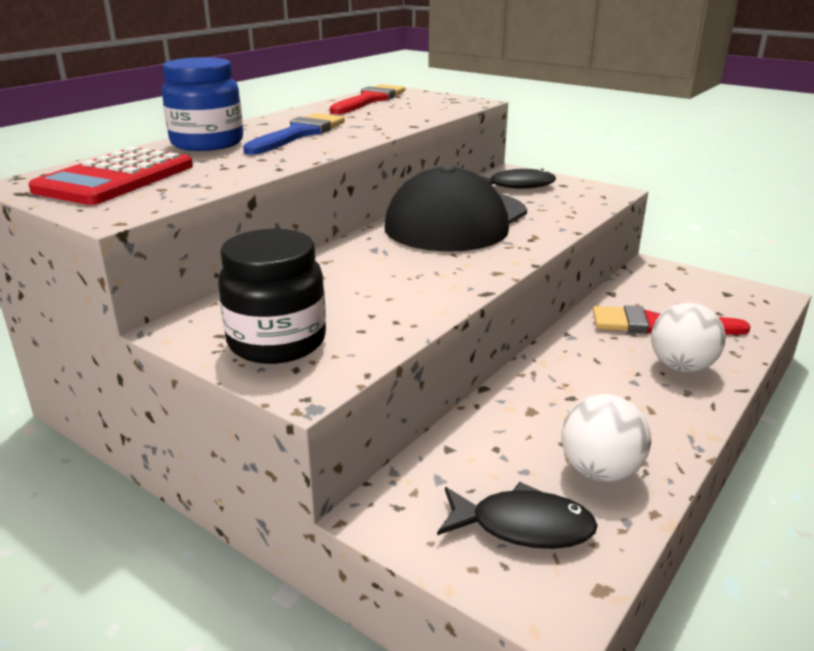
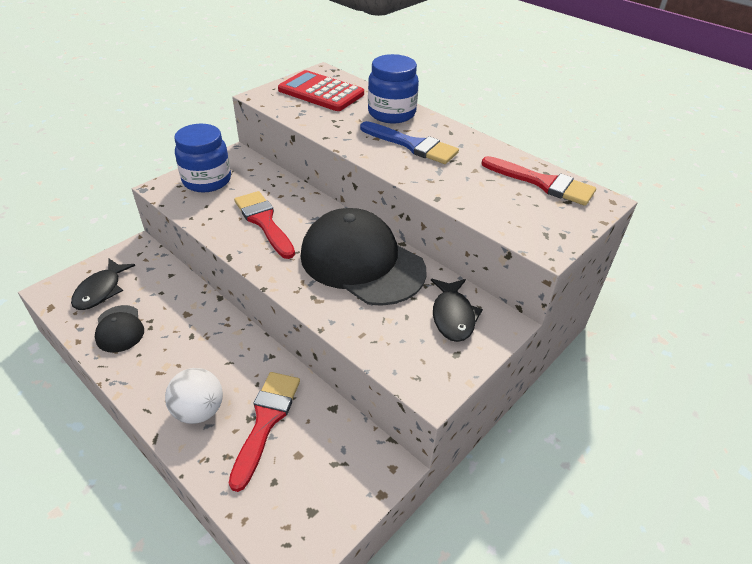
camera: 95 degrees right, 15 degrees up
(277, 342) = (207, 180): black jar -> blue jar
(394, 279) = (264, 222): none -> red brush
(600, 471) = (119, 329): white ball -> black cap

